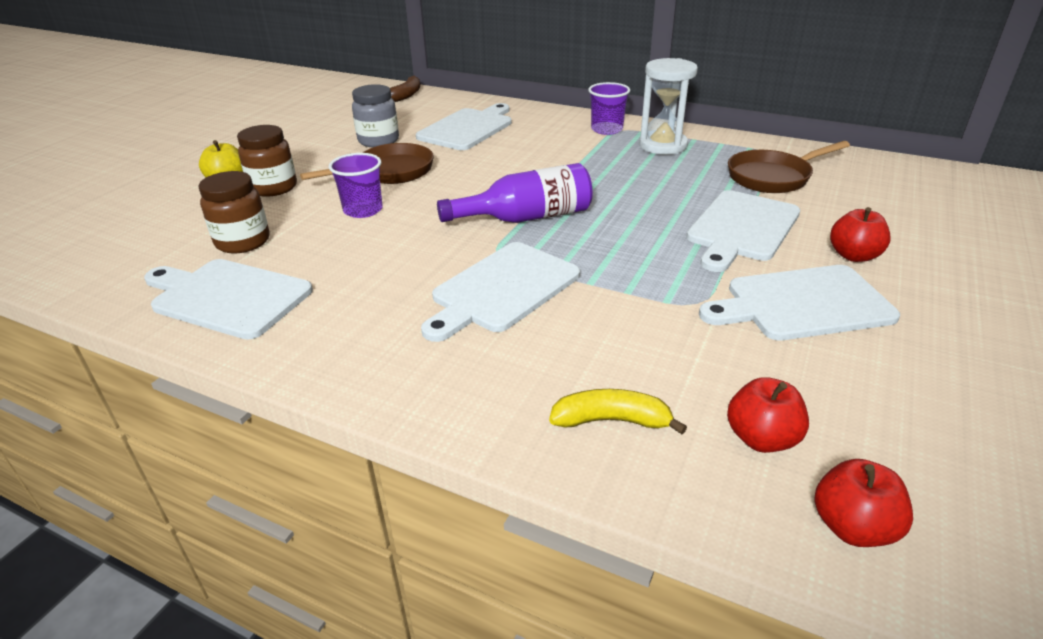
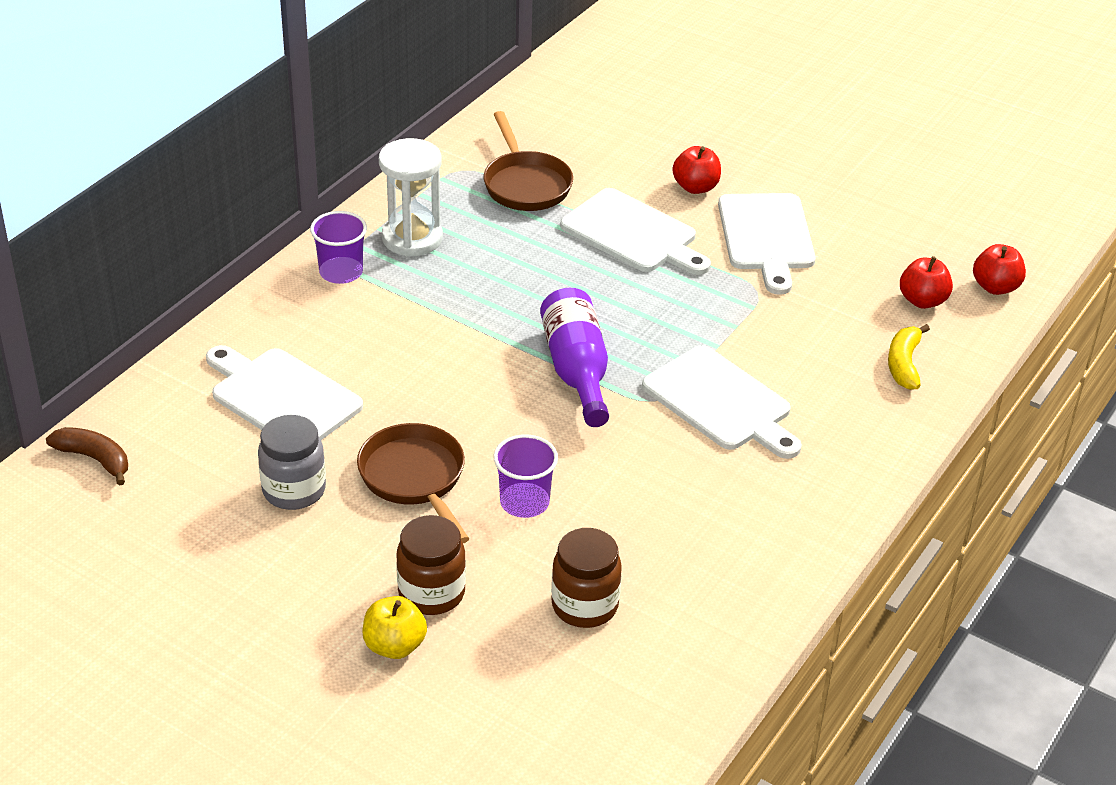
camera: 85 degrees left, 5 degrees up
(227, 297) = (708, 602): white cutting board -> none

